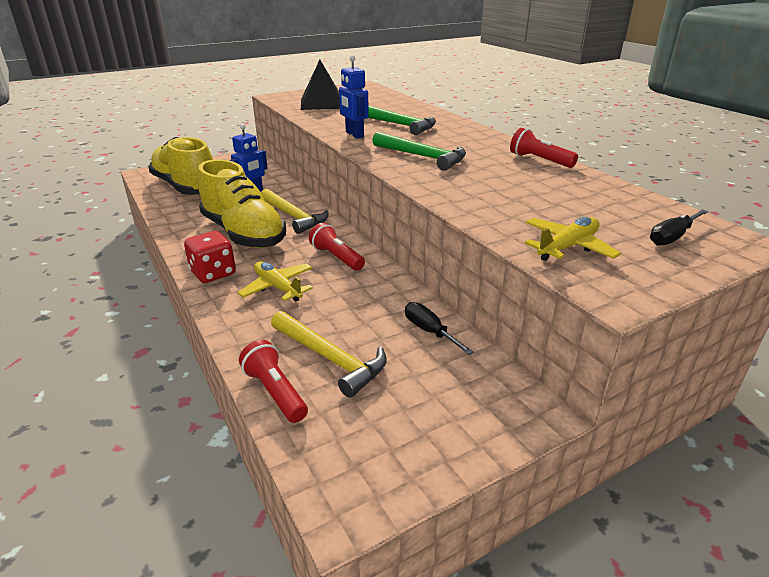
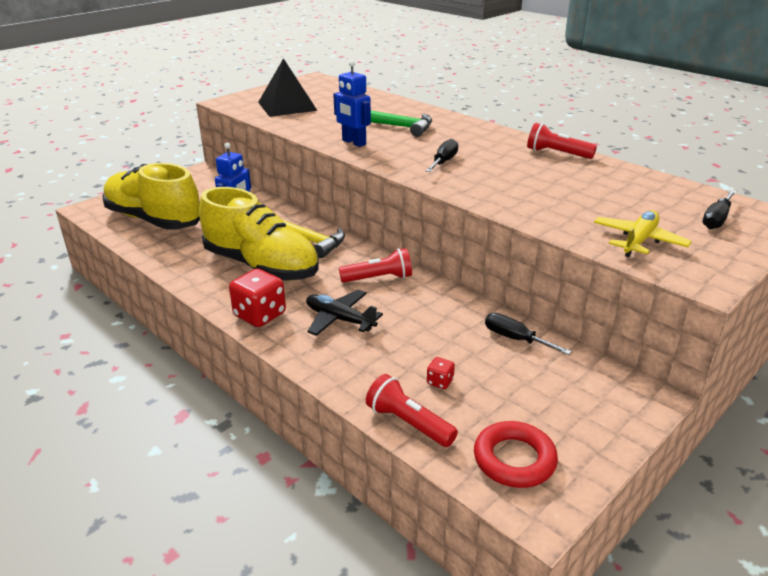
camera: 15 degrees left, 0 degrees up
(278, 287) = (340, 319): yellow plane -> black plane
(330, 359) = (440, 382): yellow hammer -> red dice
(336, 257) = (379, 278): red flashlight -> red flashlight turned 135 degrees clockwise
(354, 449) = (514, 459): none -> red ring
(423, 157) = (444, 162): green hammer -> black screwdriver

